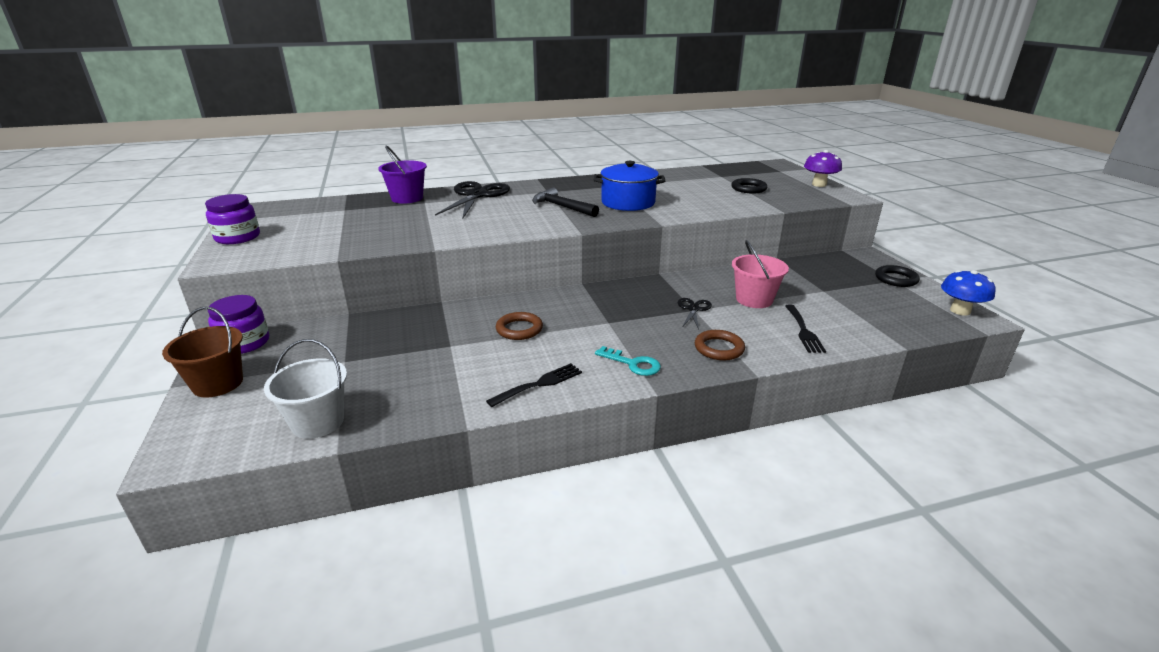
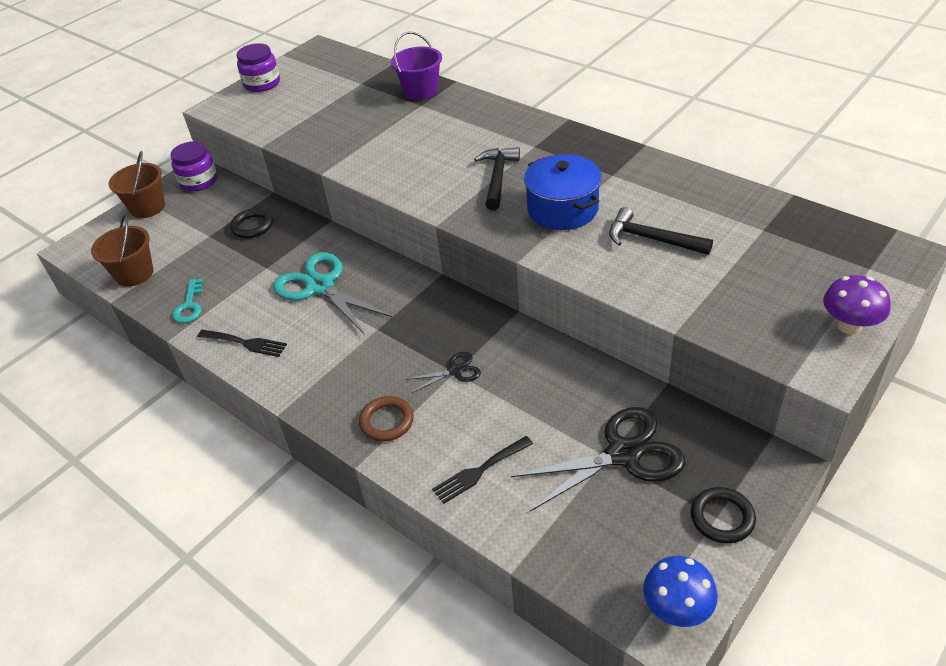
camera: 60 degrees right, 15 degrees up
(317, 422) = (134, 274): white bucket -> brown bucket
(476, 195) = (471, 117): black scissors -> black scissors (623, 454)
(519, 329) = (320, 286): brown ring -> turquoise scissors
(633, 364) = (315, 379): turquoise key -> turquoise key (189, 306)
(693, 194) = (651, 239): none -> black hammer
(748, 189) = (736, 271): black ring -> black ring (252, 226)
(754, 299) = (522, 406): pink bucket -> none

